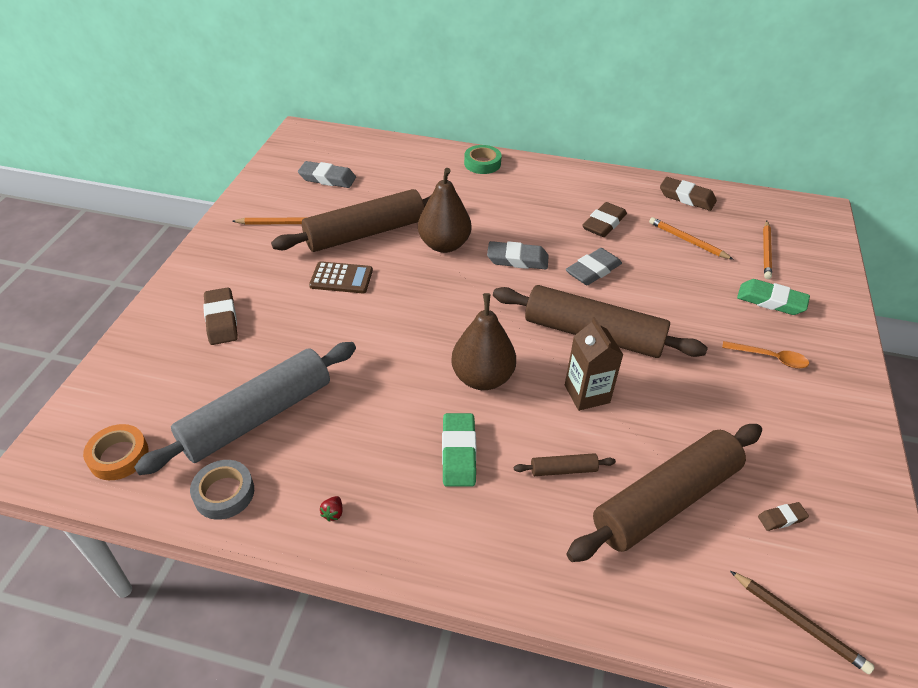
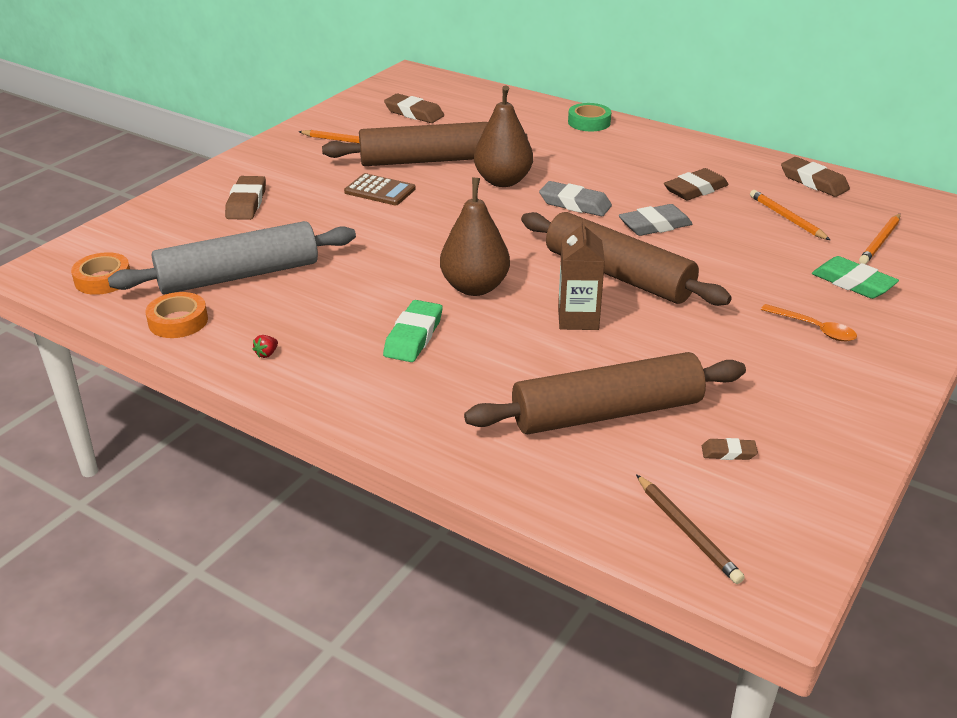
camera: 20 degrees right, 10 degrees down
(224, 493) = (178, 321): grey tape -> orange tape
(327, 178) = (414, 113): grey eraser -> brown eraser
(563, 470) = (512, 369): brown rolling pin -> none

